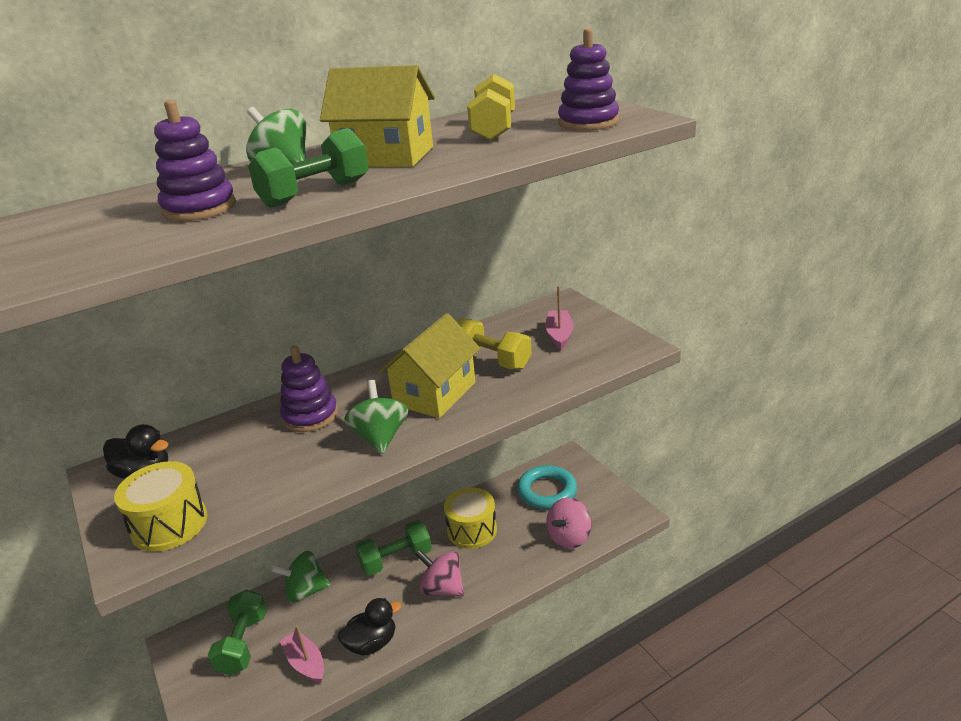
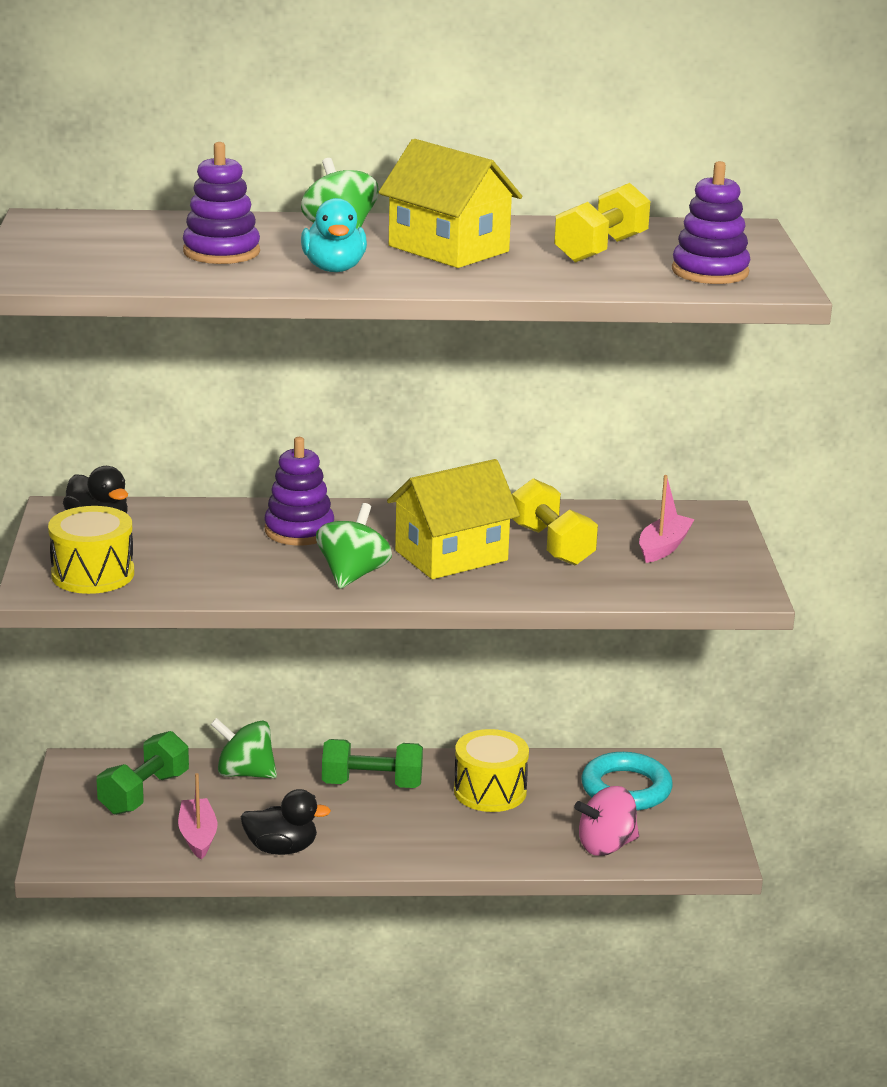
camera: 25 degrees right, 5 degrees down
(315, 194) = (334, 269): green dumbbell -> turquoise duck
(442, 588) = (403, 832): pink spinning top -> none

